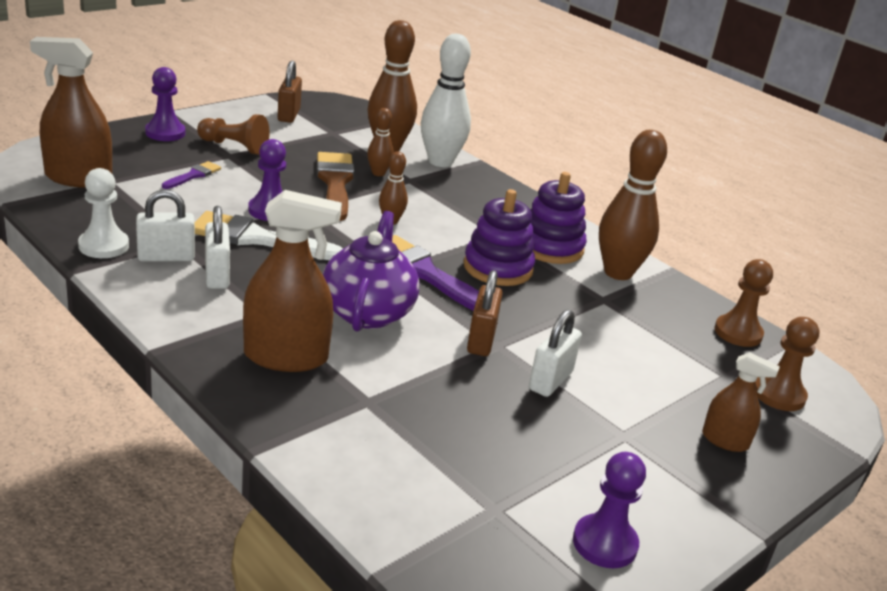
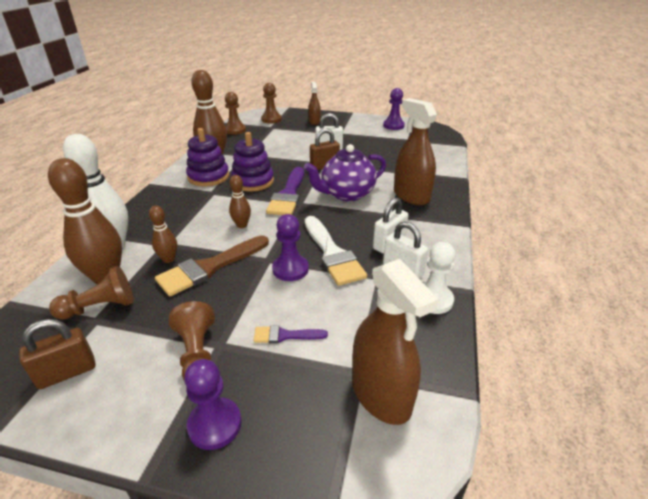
camera: 120 degrees left, 5 degrees up
(347, 137) = (100, 307): none -> brown pawn

